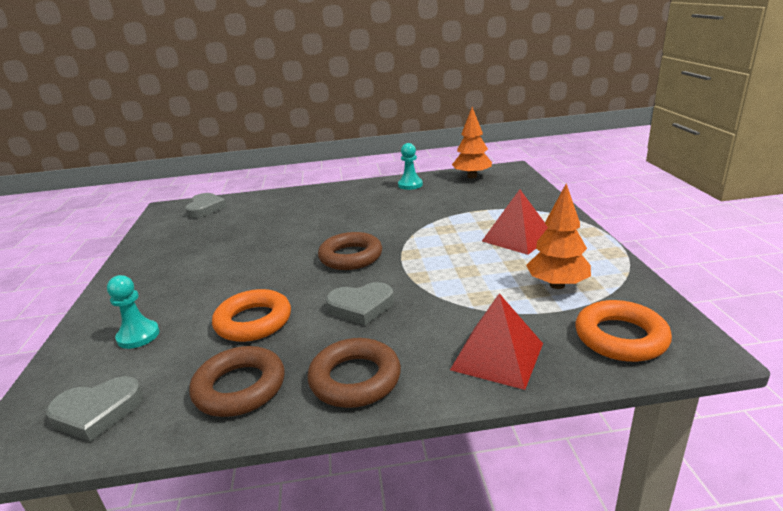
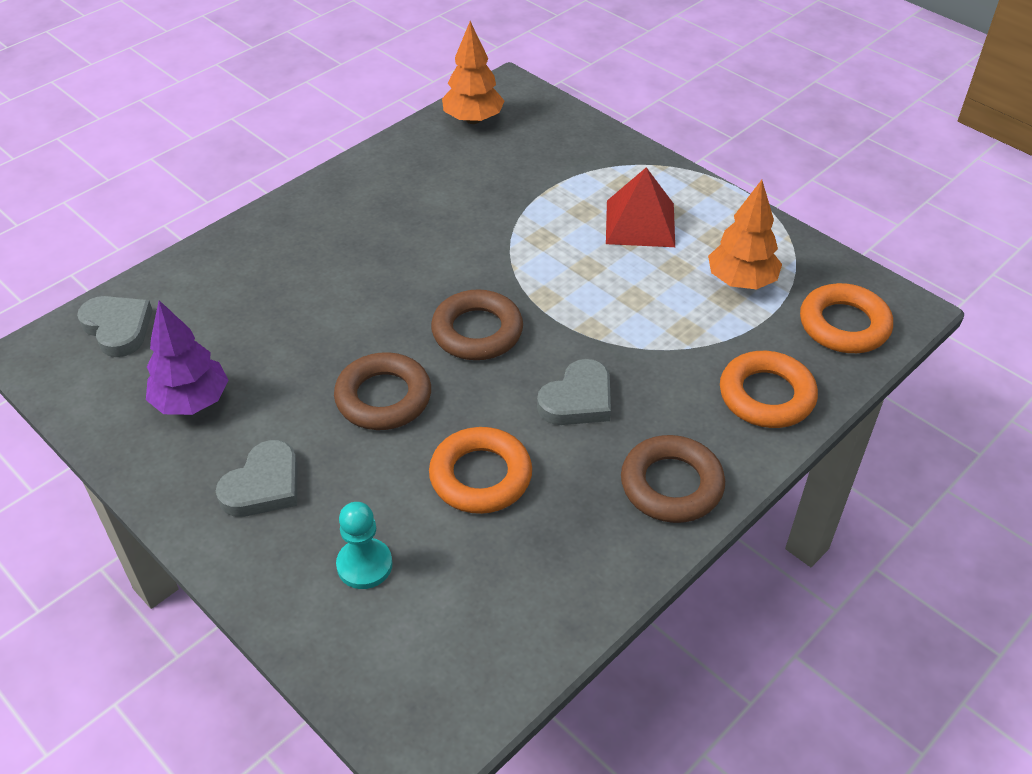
camera: 40 degrees left, 20 degrees up
(97, 412) = (463, 661): grey heart -> grey heart (263, 485)
(187, 241) = (192, 402): none -> purple tree
(240, 387) = (574, 554): brown ring -> brown ring (383, 398)
(410, 185) = (402, 165): turquoise pawn -> none
(497, 356) = (766, 396): red pyramid -> orange ring

